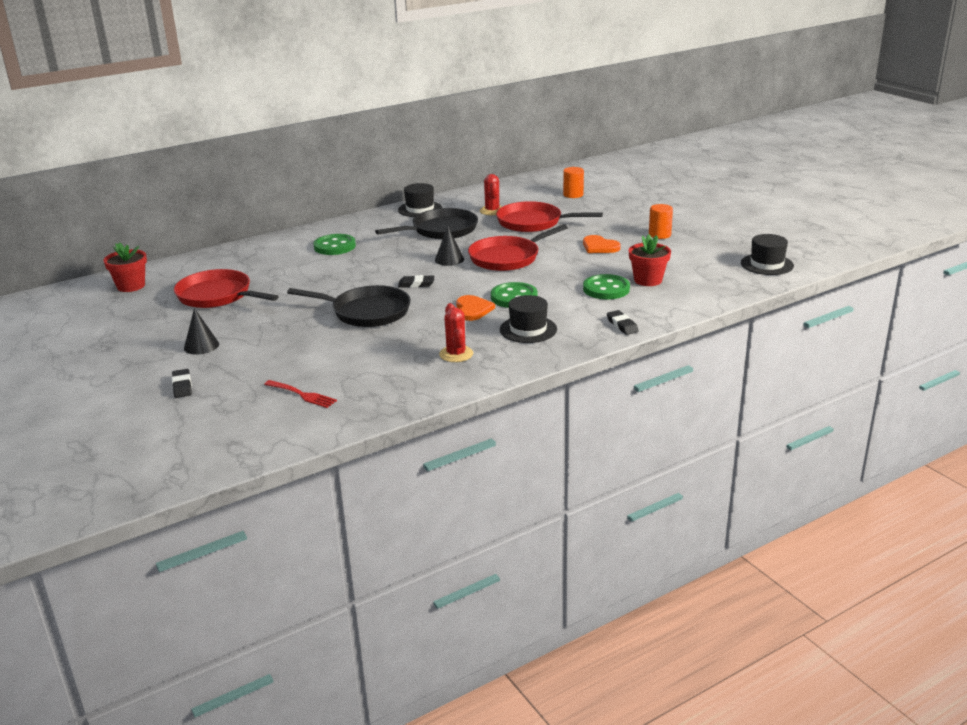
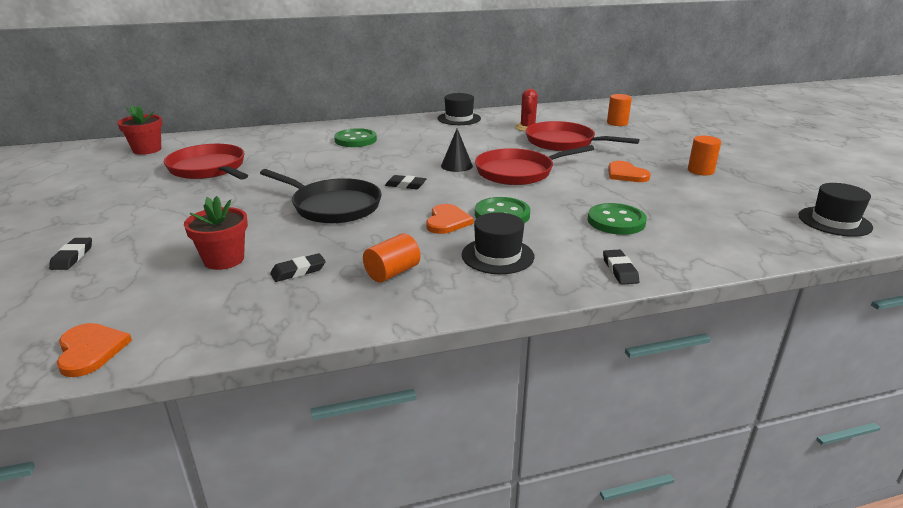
camera: 15 degrees right, 0 degrees up
(201, 346) = (141, 215): black cone -> none
(277, 439) = (90, 350): none -> orange heart
(302, 395) = (178, 293): red fork -> none
(382, 365) = (298, 271): none -> black eraser
(441, 230) = (467, 138): black pan -> none
(456, 354) = (392, 272): red cactus -> orange cylinder
(648, 280) = (672, 218): red flower pot -> red flower pot (224, 260)

